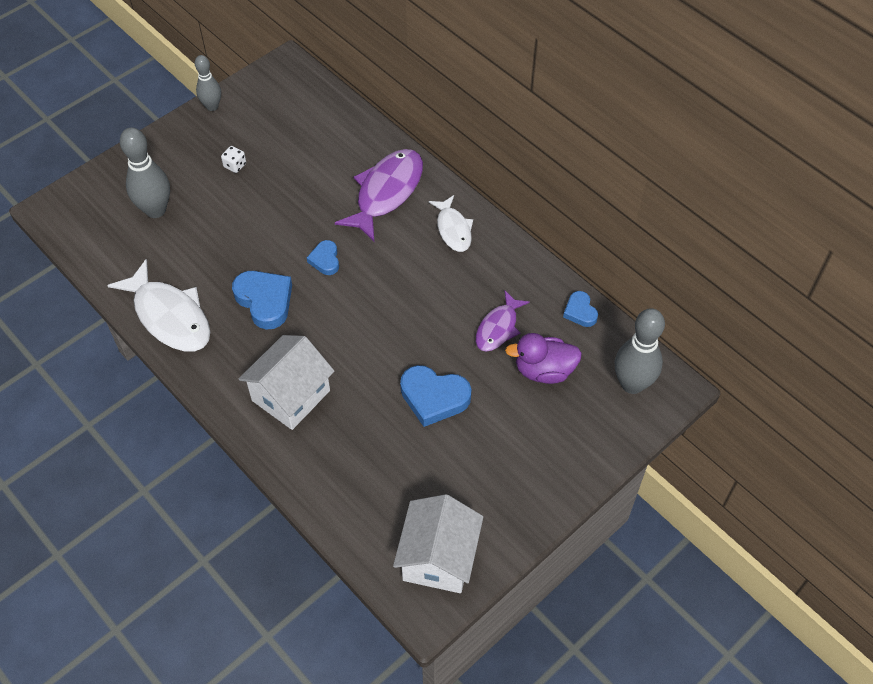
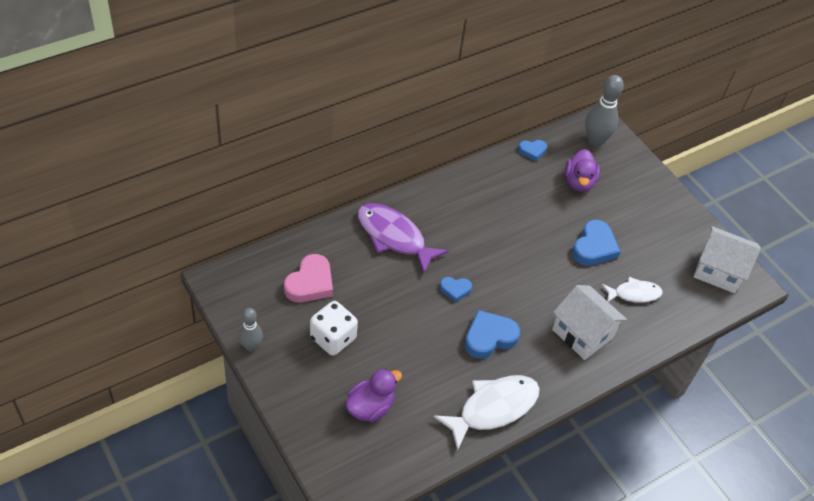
camera: 85 degrees left, 5 degrees down
(155, 210) = (370, 407): grey bowling pin -> purple duck
(235, 165) = (333, 338): white dice -> white dice, size x2.14
(301, 134) = (310, 283): none -> pink heart
(453, 229) = (442, 203): white fish -> white fish (634, 293)
(498, 328) = (539, 198): purple fish -> none

